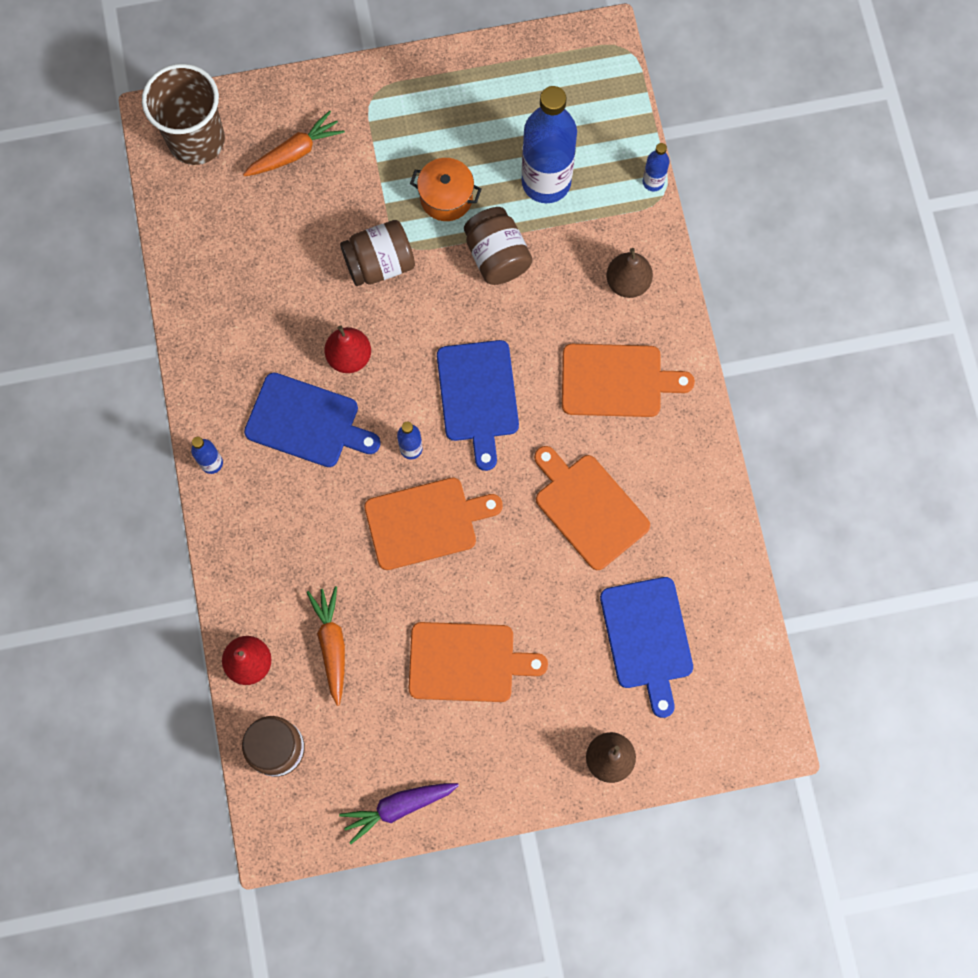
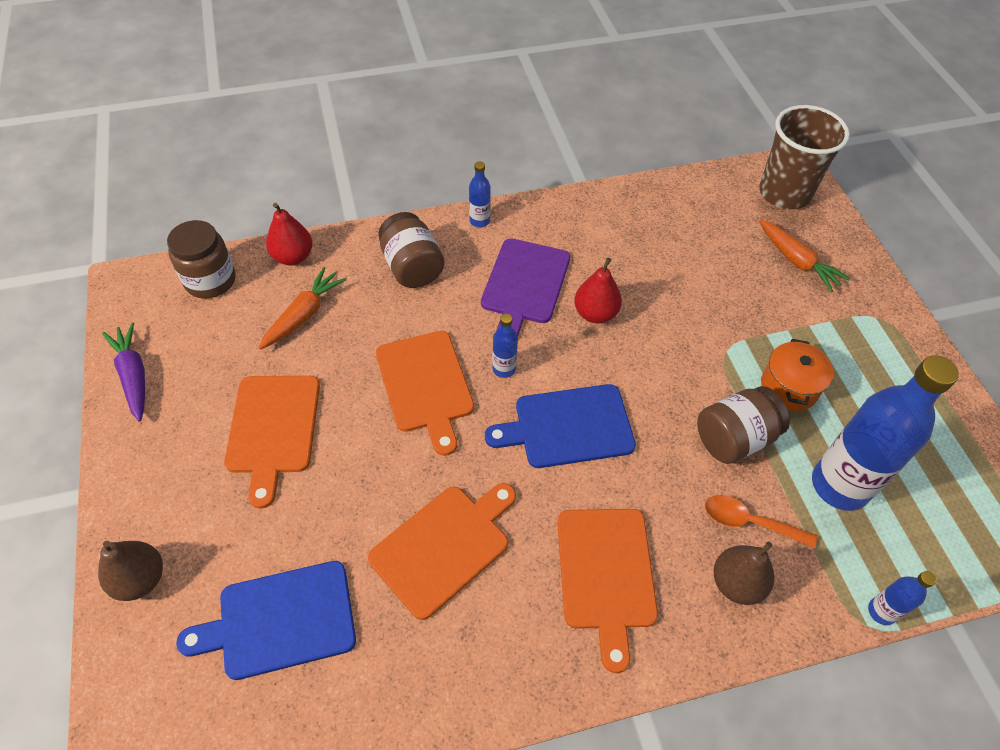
camera: 85 degrees right, 20 degrees down
(306, 422) = (525, 284): blue cutting board -> purple cutting board
(332, 645) = (303, 315): orange carrot -> orange carrot turned 45 degrees counterclockwise
(379, 263) = (699, 333): brown jar -> brown jar (412, 267)
(576, 261) = (749, 522): none -> orange spoon

